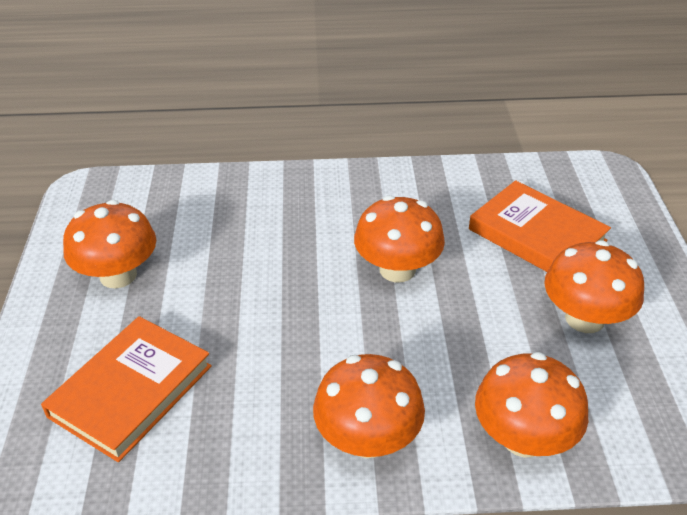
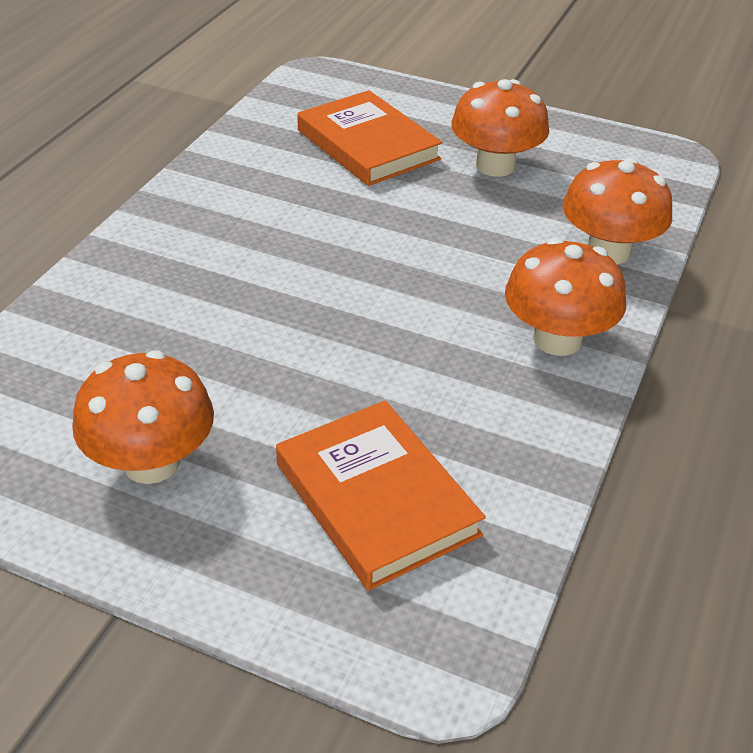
camera: 65 degrees left, 0 degrees up
(397, 269) = (342, 241): orange mushroom -> none
(537, 235) = (368, 145): orange book -> orange book turned 75 degrees clockwise

